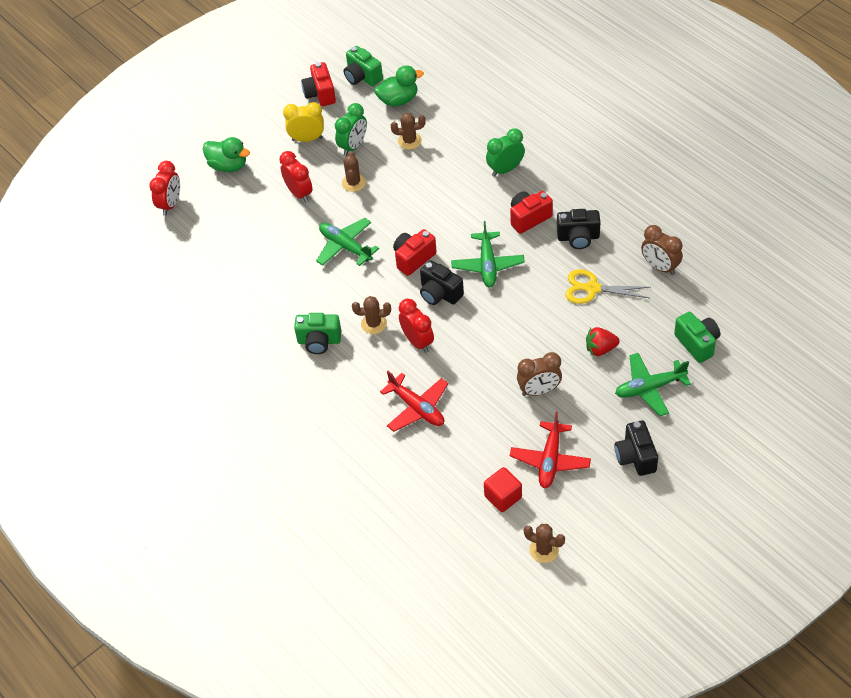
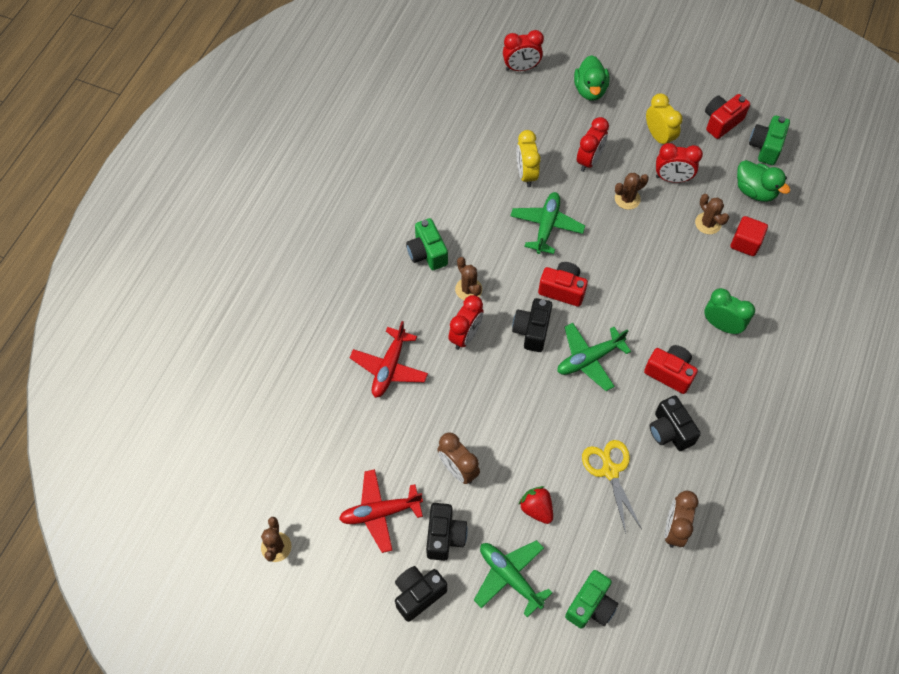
camera: 60 degrees right, 10 degrees up
(284, 241) = (526, 174): none -> yellow clock
(353, 146) = (672, 178): green clock -> red clock
(503, 497) = (321, 485): red cube -> red cube (745, 243)
(594, 421) = (445, 536): none -> black camera

